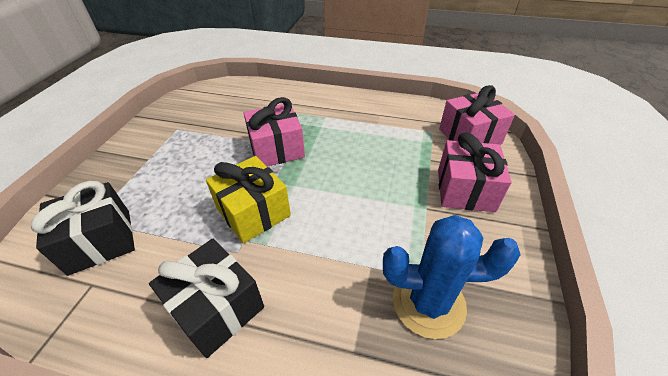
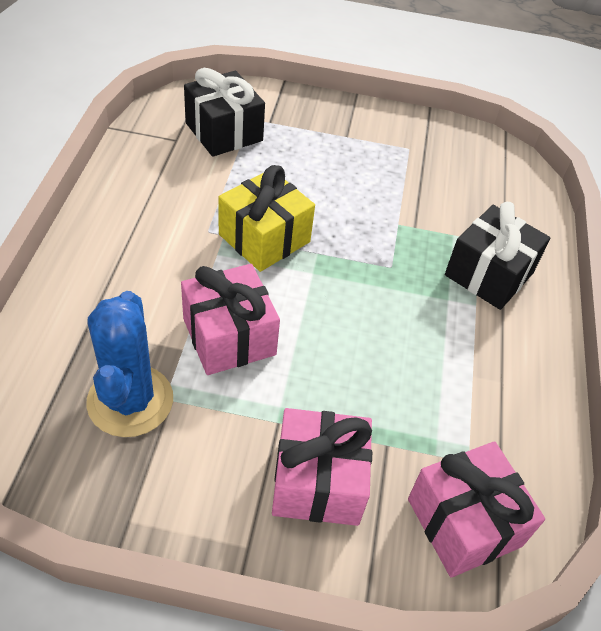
camera: 80 degrees right, 5 degrees up
(217, 308) = (143, 225): black gift -> black gift (489, 274)
(276, 149) = (383, 250): pink gift -> pink gift (229, 336)

